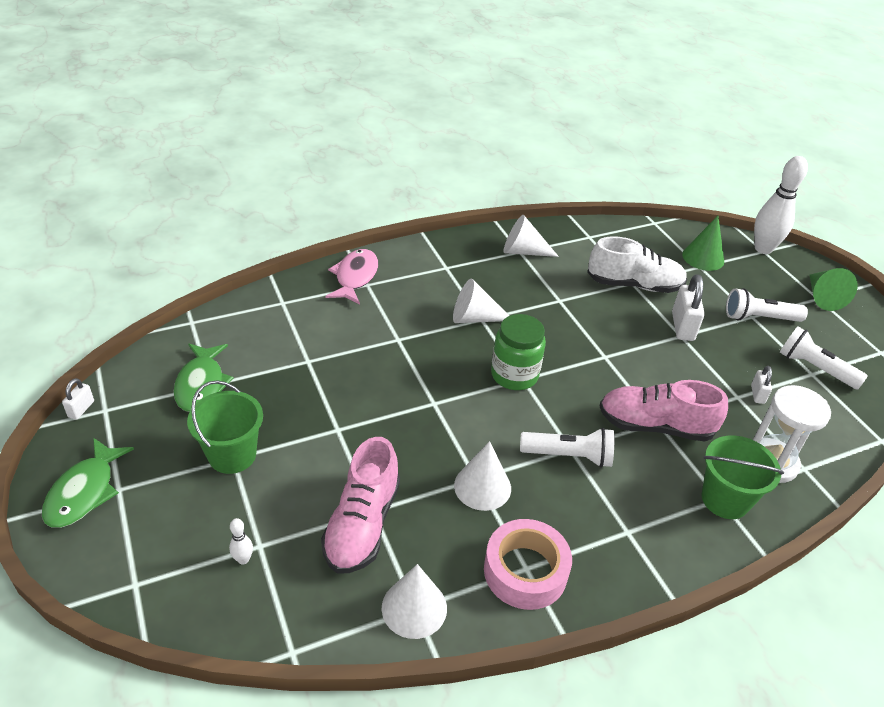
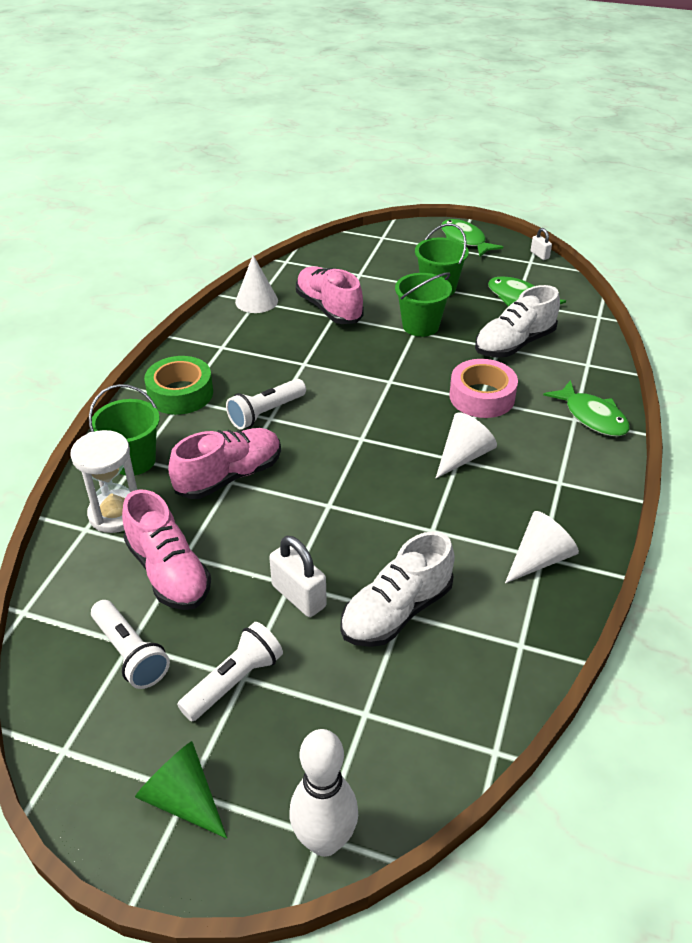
camera: 135 degrees right, 0 degrees up
(243, 559) = (357, 267): white bowling pin -> none
(292, 354) = (514, 344): none -> white shoe
(323, 430) = (420, 326): none -> green bucket
(355, 277) = (592, 417): pink fish -> green fish
(482, 486) = (294, 362): white cone -> none
(514, 375) = (370, 436): green jar -> none
(525, 571) = (221, 345): pink tape -> pink tape (482, 397)
(625, 540) = (180, 393): none -> green tape
(703, 258) = (376, 735): green cone -> none
(757, 394) = (168, 572): white padlock -> pink shoe
(814, 368) = (131, 653): white flashlight -> white flashlight turned 60 degrees clockwise

